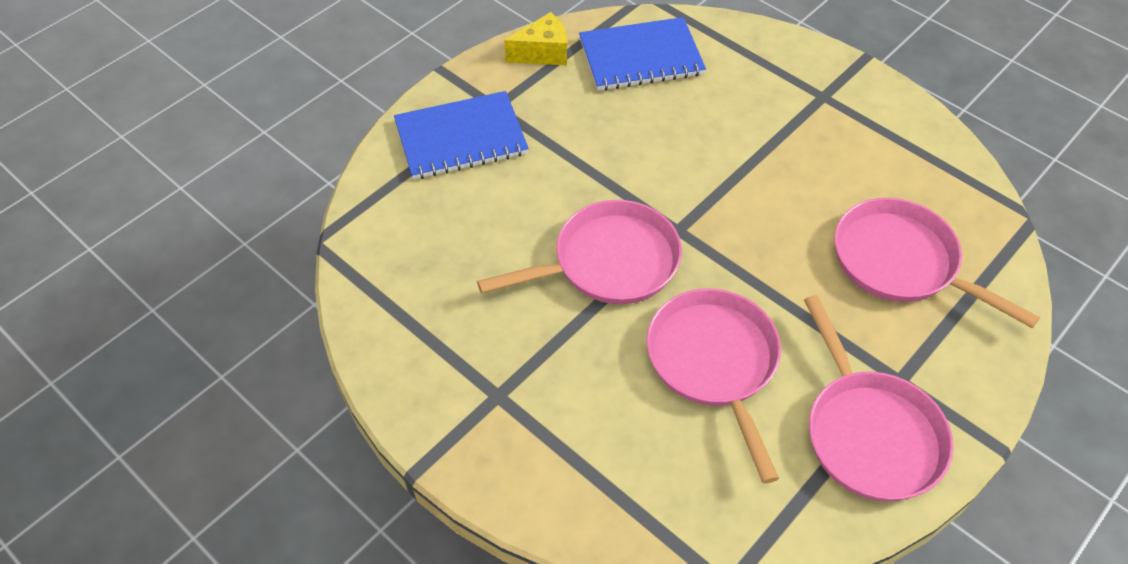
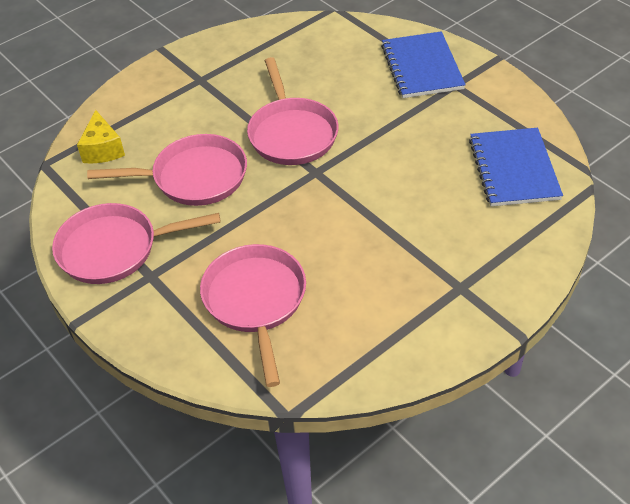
camera: 100 degrees right, 5 degrees down
(543, 53) = (517, 111): yellow cheese -> yellow cheese (102, 149)
(902, 263) = (256, 302): pink pan -> pink pan turned 60 degrees counterclockwise

